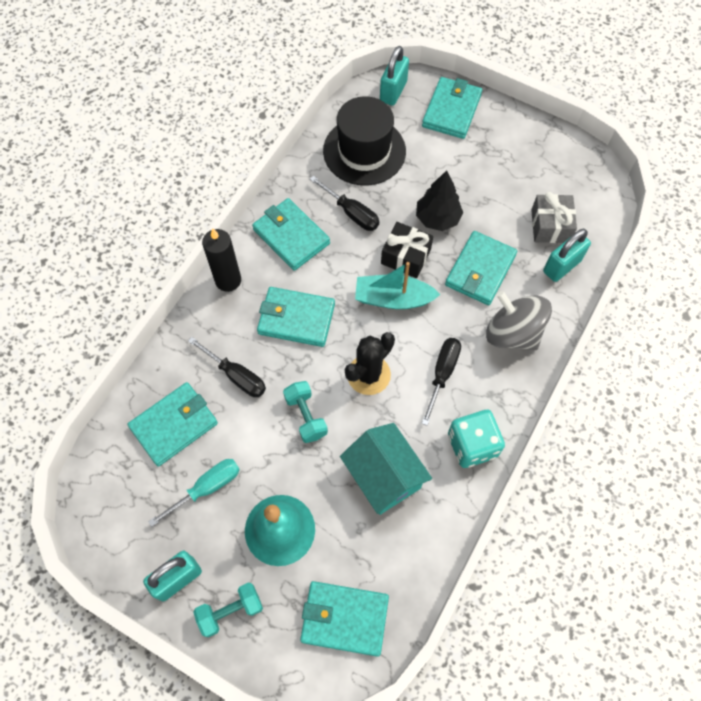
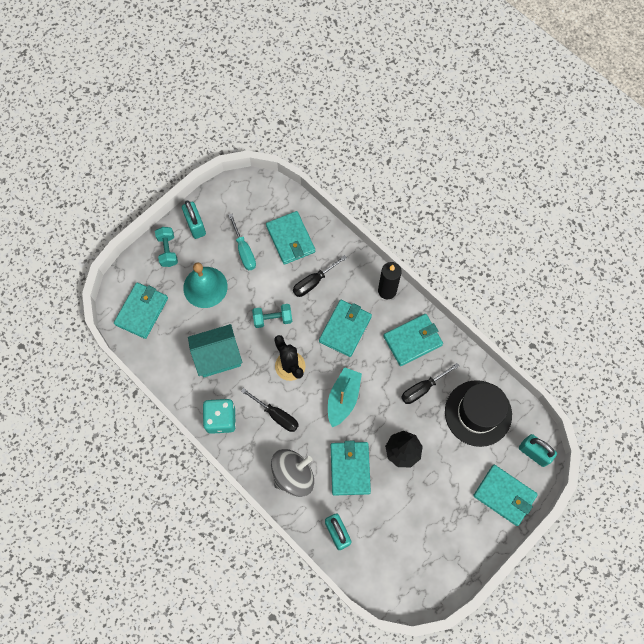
camera: 105 degrees right, 5 degrees up
(405, 256) = (375, 417): black gift -> none
(480, 270) = (350, 469): turquoise wallet -> turquoise wallet turned 45 degrees clockwise
(550, 226) = (375, 537): grey gift -> none

